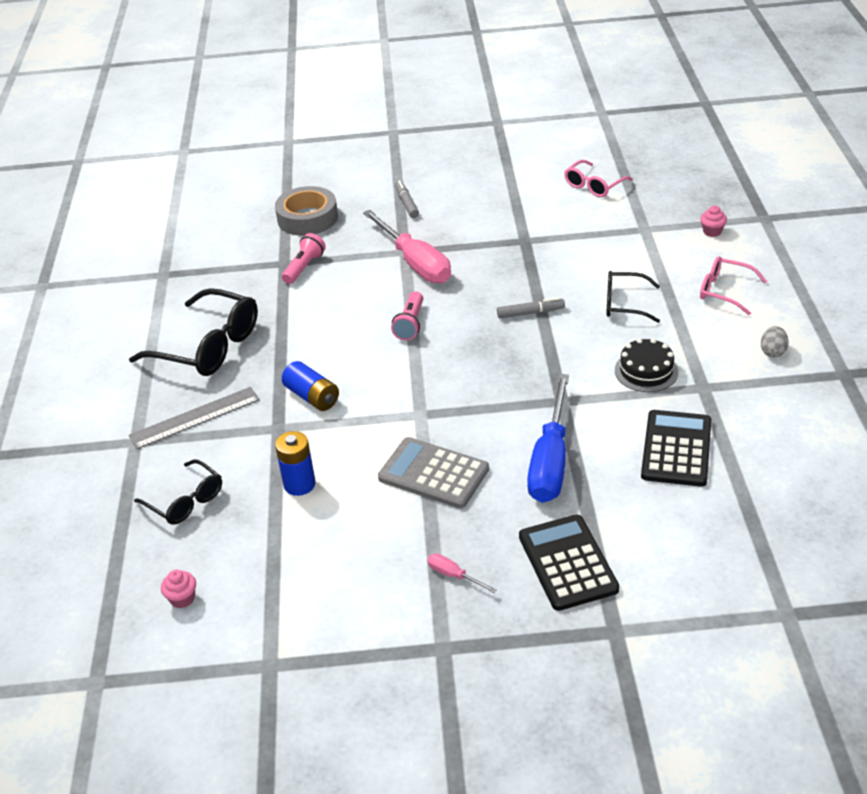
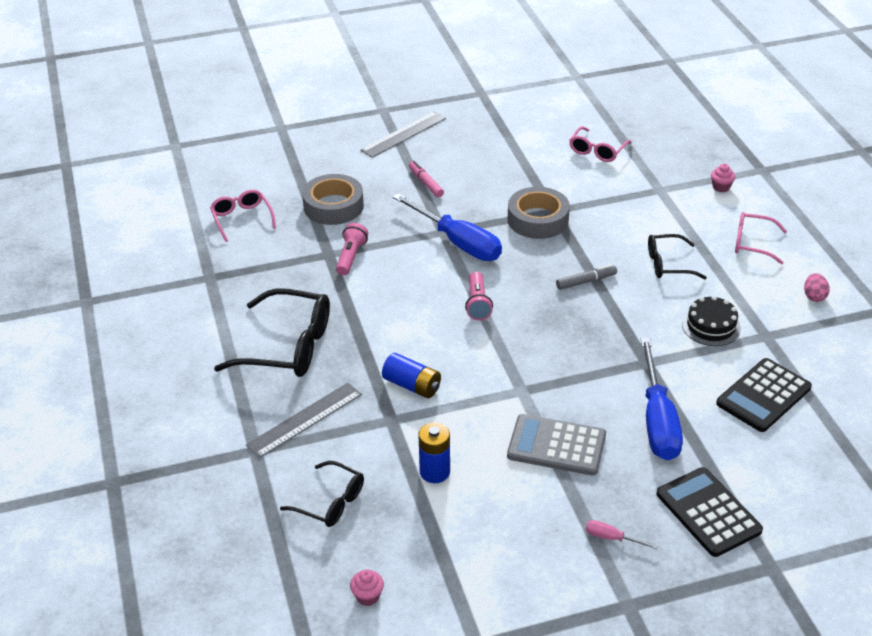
camera: 15 degrees left, 0 degrees up
(216, 223) = (242, 219): none -> pink glasses
(404, 156) = (403, 134): none -> grey ruler
(406, 203) = (426, 183): grey marker -> pink marker
(415, 263) = (458, 242): pink screwdriver -> blue screwdriver
(505, 248) = (538, 219): none -> grey tape
(676, 449) = (763, 396): black calculator -> black calculator turned 135 degrees counterclockwise
(772, 352) = (814, 296): grey egg -> pink egg

